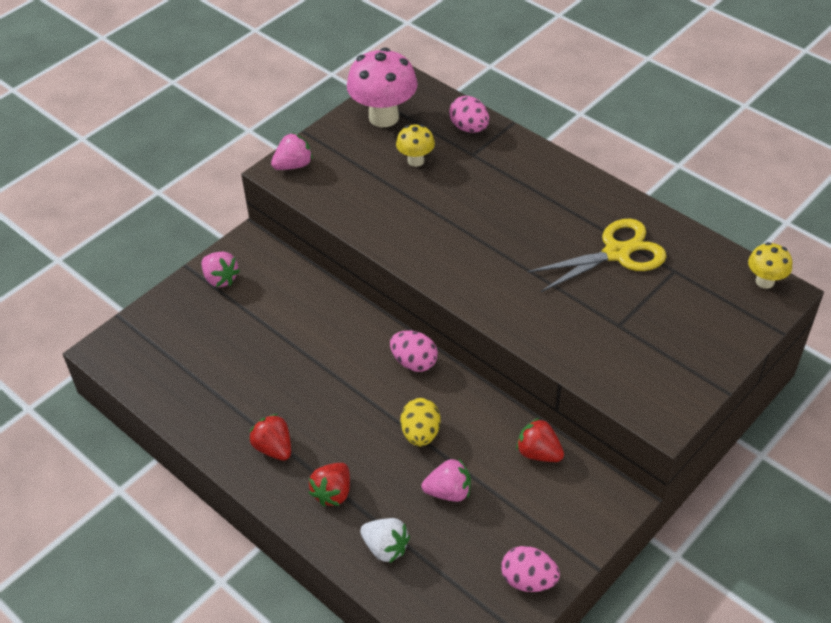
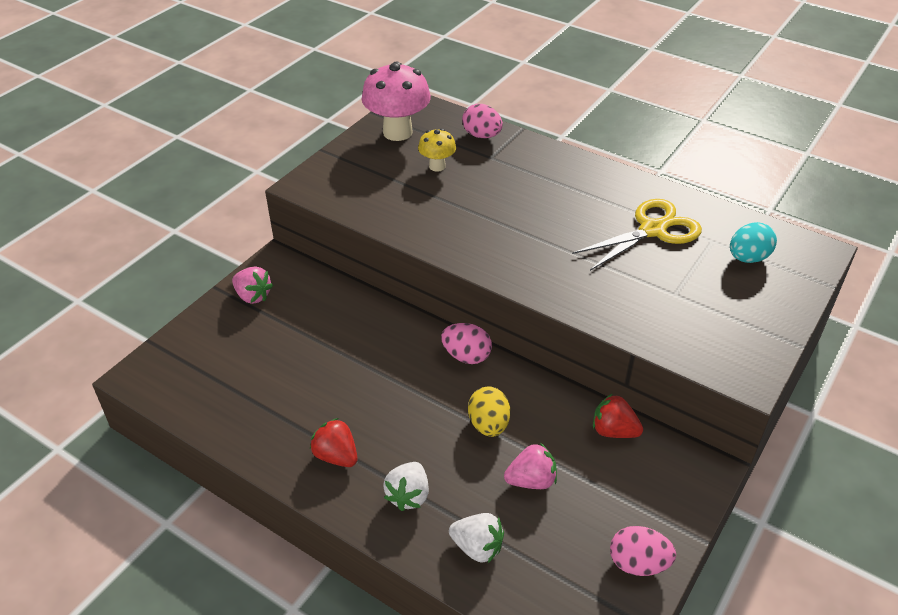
camera: 10 degrees left, 5 degrees down
(293, 165) = (317, 179): pink strawberry -> none
(333, 493) = (408, 495): red strawberry -> white strawberry
(704, 293) = (748, 258): none -> turquoise egg
(765, 281) = (800, 243): yellow mushroom -> none

